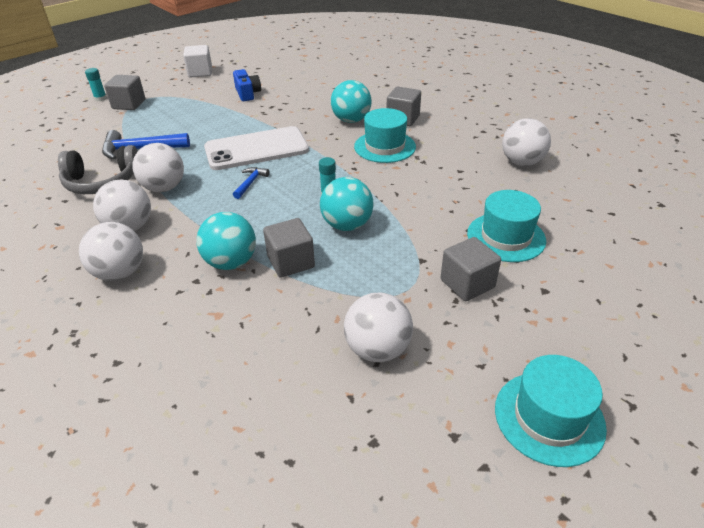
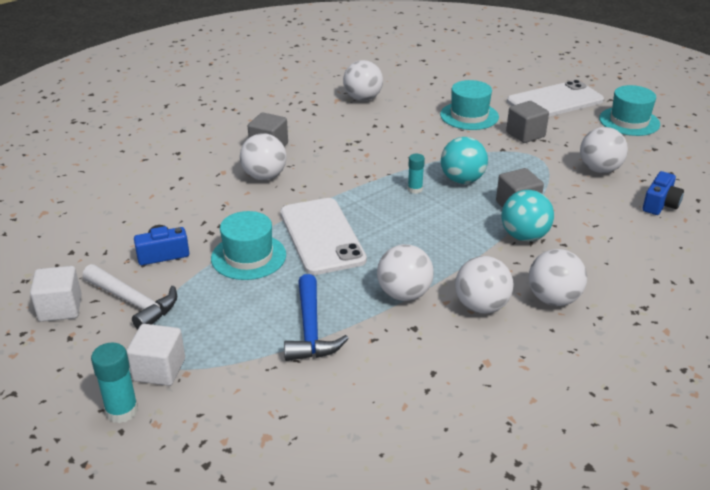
camera: 90 degrees left, 5 degrees down
(100, 98) = (122, 411): turquoise glue stick -> turquoise glue stick, size x1.53
(102, 182) = (391, 348): grey headphones -> none
(129, 104) = (159, 369): grey cube -> white cube
(197, 91) = (134, 302): none -> white hammer
(250, 183) = (394, 235): blue hammer -> none
(281, 405) = (660, 204): none -> blue camera
(351, 120) = (264, 176): turquoise ball -> white ball
(385, 147) = (327, 158): turquoise hat -> turquoise hat (248, 256)
(588, 326) = (555, 101): none -> white phone

